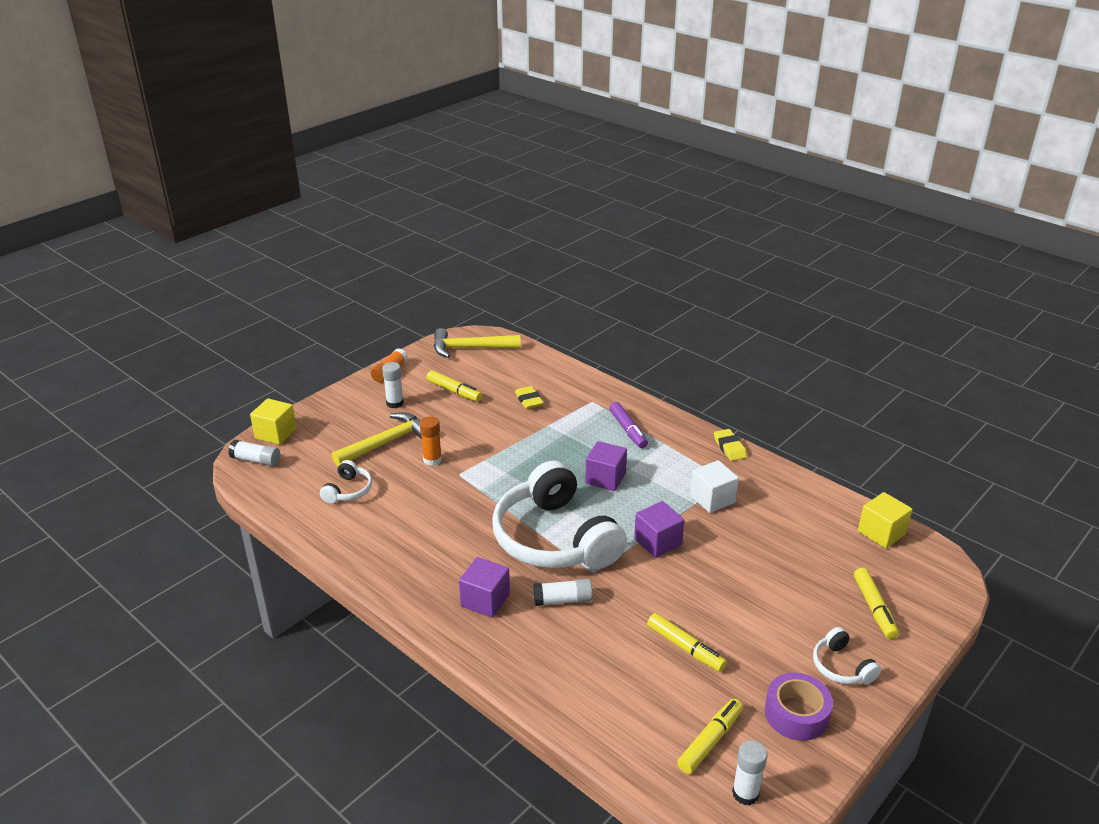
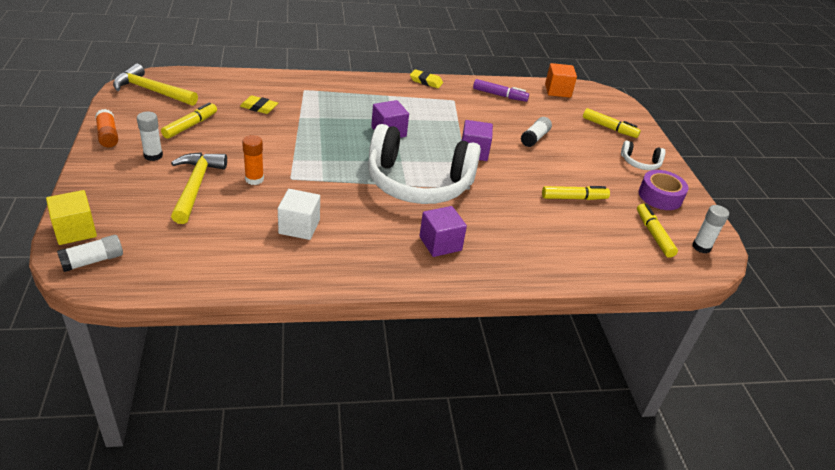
camera: 55 degrees left, 5 degrees up
(348, 490) = (223, 235): white headphones -> none
(454, 391) = (190, 125): yellow marker -> yellow marker turned 45 degrees counterclockwise
(470, 348) = (151, 91): yellow hammer -> yellow hammer turned 75 degrees clockwise
(563, 600) = (480, 214): white glue stick -> white glue stick (535, 138)
(628, 430) = (355, 97): purple marker -> purple marker (499, 95)
(712, 499) = (462, 113): white cube -> white cube (299, 227)
(881, 533) = (557, 91): yellow cube -> orange cube

